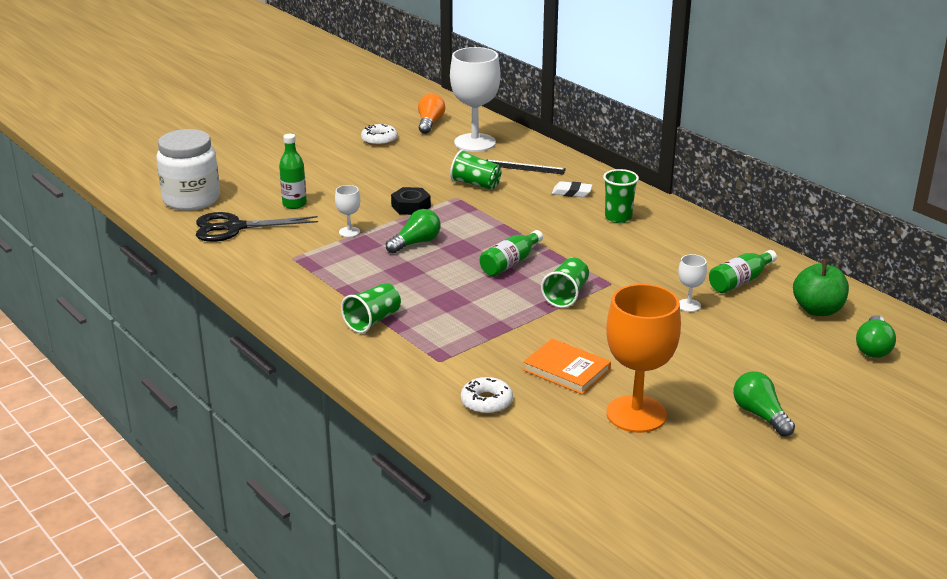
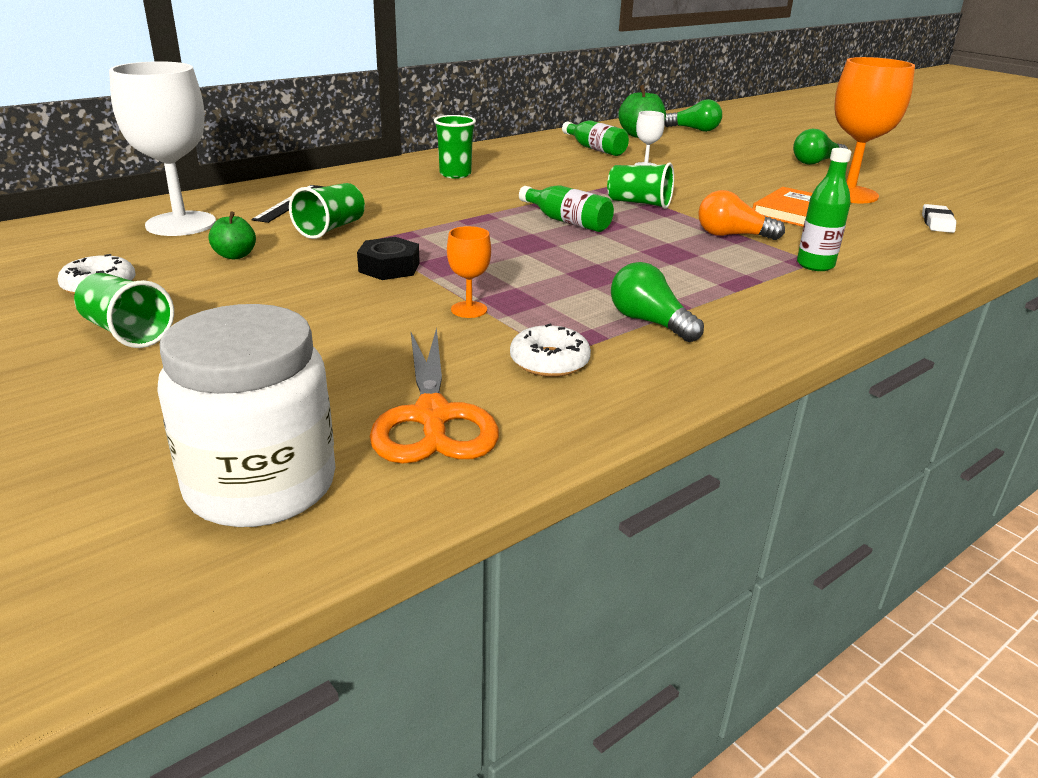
camera: 90 degrees left, 0 degrees up
(234, 228) = (432, 417): black scissors -> orange scissors
(294, 204) = (343, 357): green bottle -> green bottle (815, 265)
(349, 232) = (469, 310): white goblet -> orange goblet
(373, 321) = (740, 295): green cup -> green cup (127, 332)
(416, 243) = (511, 267): green light bulb -> green light bulb (649, 322)
(425, 164) = (235, 255): none -> green apple
(430, 123) = (67, 248): orange light bulb -> orange light bulb (732, 235)
(486, 402) = (879, 244): white donut -> white donut (549, 361)
(572, 192) = (382, 187): white eraser -> white eraser (937, 223)

